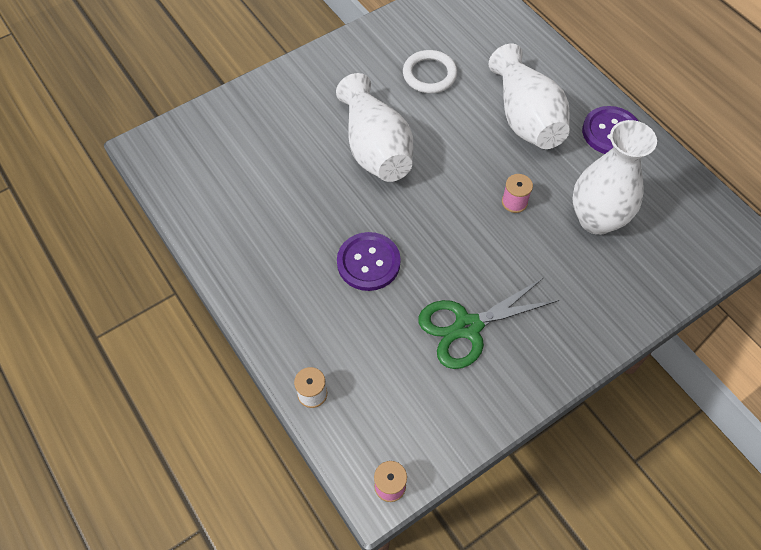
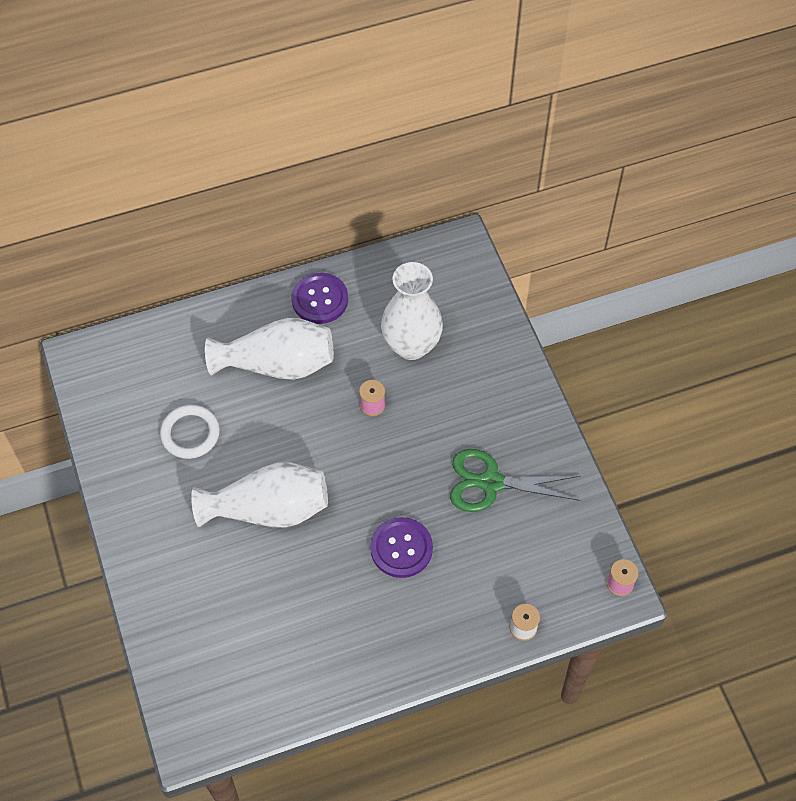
camera: 75 degrees left, 0 degrees up
(467, 327) = (490, 483): green scissors -> green scissors turned 105 degrees clockwise

